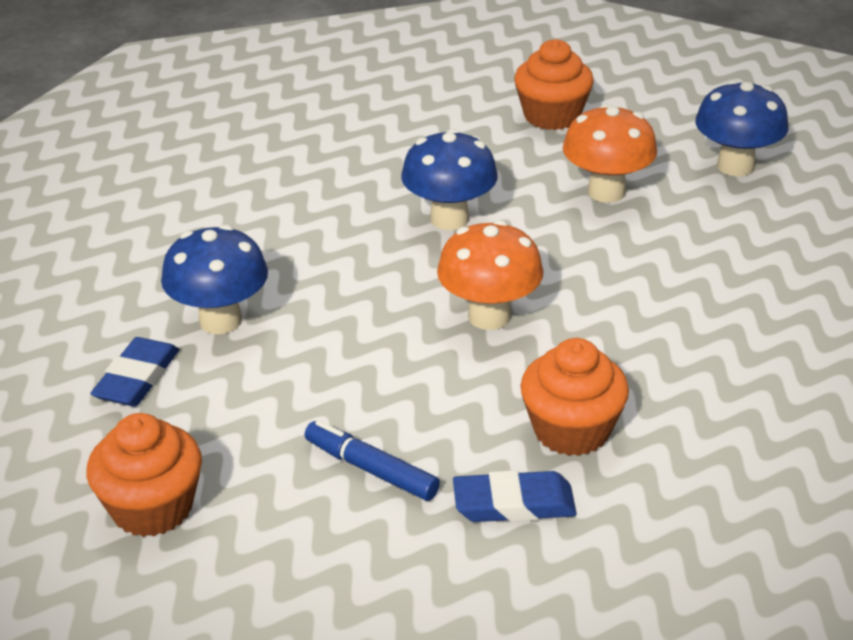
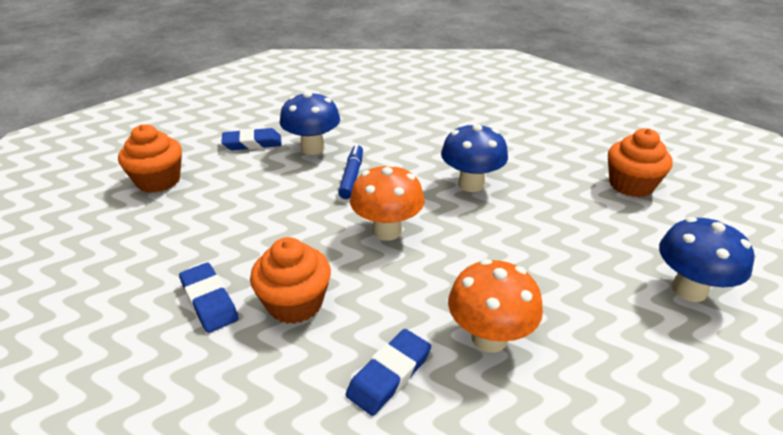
camera: 60 degrees right, 0 degrees up
(371, 470) = (216, 235): blue marker -> blue marker (351, 177)
(606, 192) = (573, 235): orange mushroom -> orange mushroom (489, 338)
(729, 392) = (389, 375): none -> blue eraser

